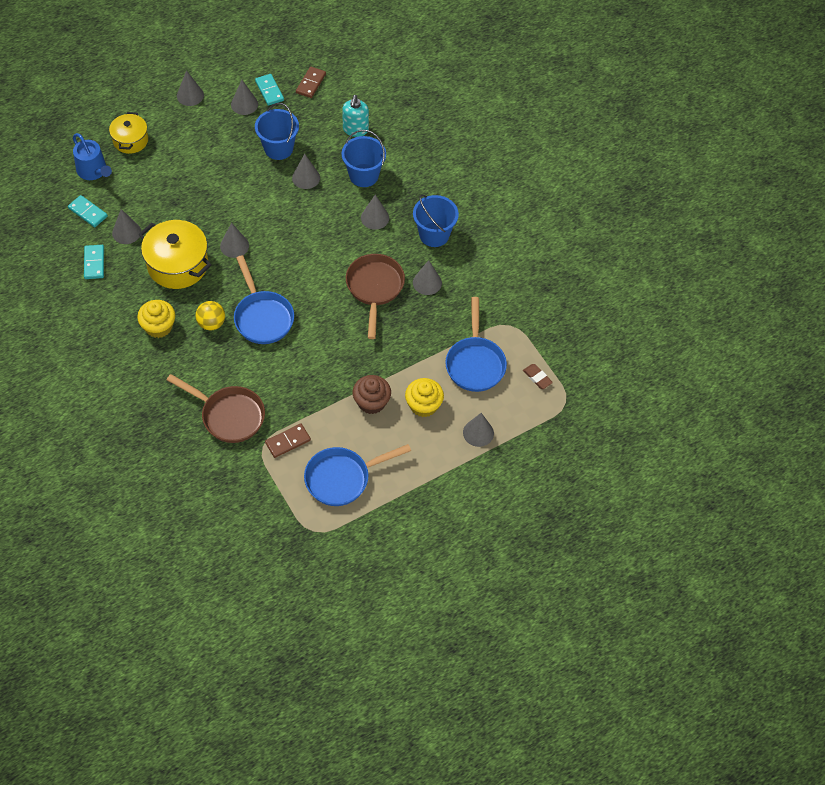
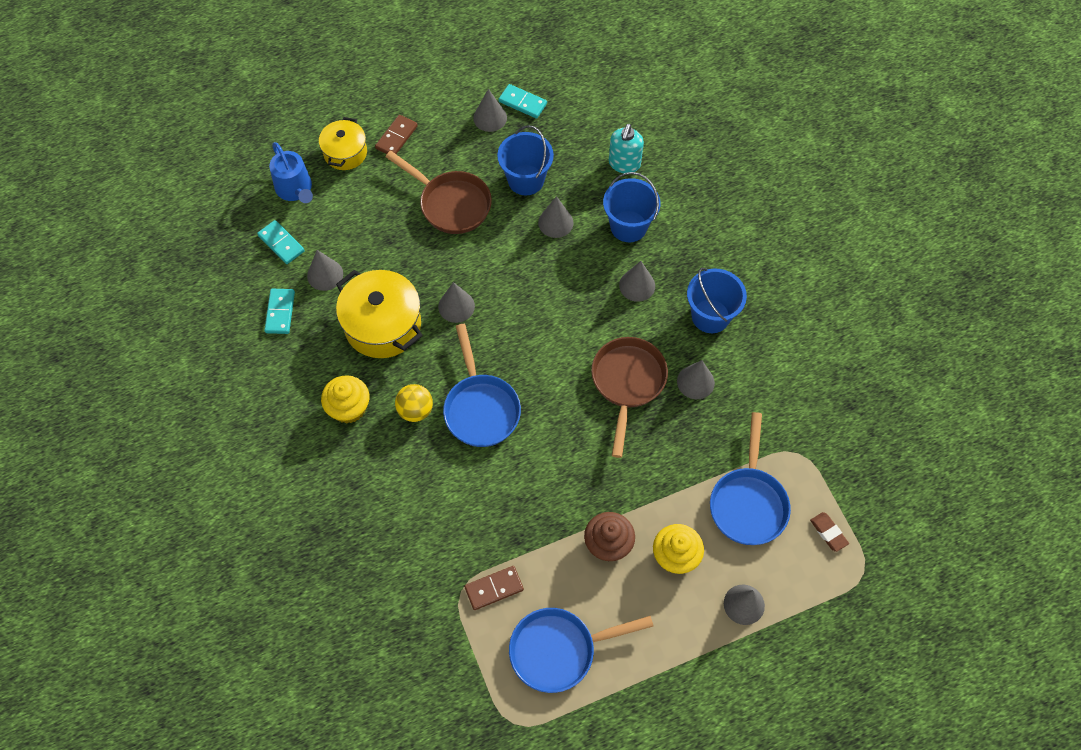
camera: 10 degrees right, 5 degrees up
(190, 95) = (425, 100): grey cone -> none
(229, 415) = (422, 542): brown pan -> brown pan (451, 204)
(269, 91) = (522, 103): turquoise domino -> turquoise domino turned 45 degrees counterclockwise
(310, 83) = (574, 97): brown domino -> brown domino (396, 137)

